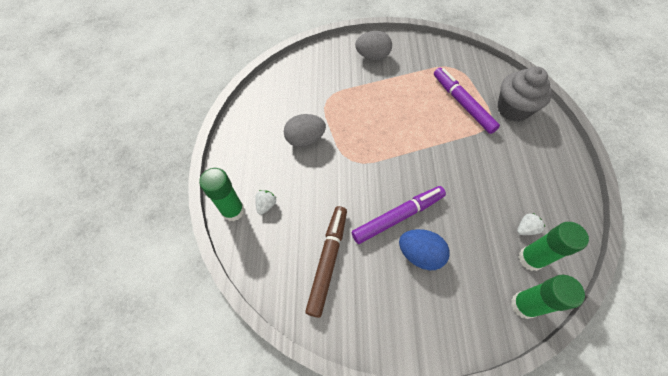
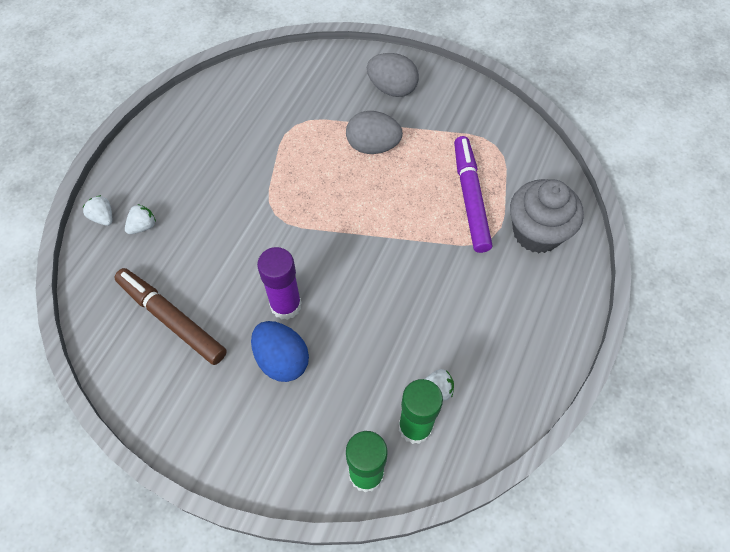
camera: 25 degrees right, 0 degrees up
(233, 211) = (103, 217): green glue stick -> white strawberry
(305, 139) = (236, 166): grey egg -> grey egg (373, 146)
(328, 261) = (171, 319): brown marker -> brown marker turned 90 degrees counterclockwise
(398, 217) = (286, 305): purple marker -> purple glue stick

